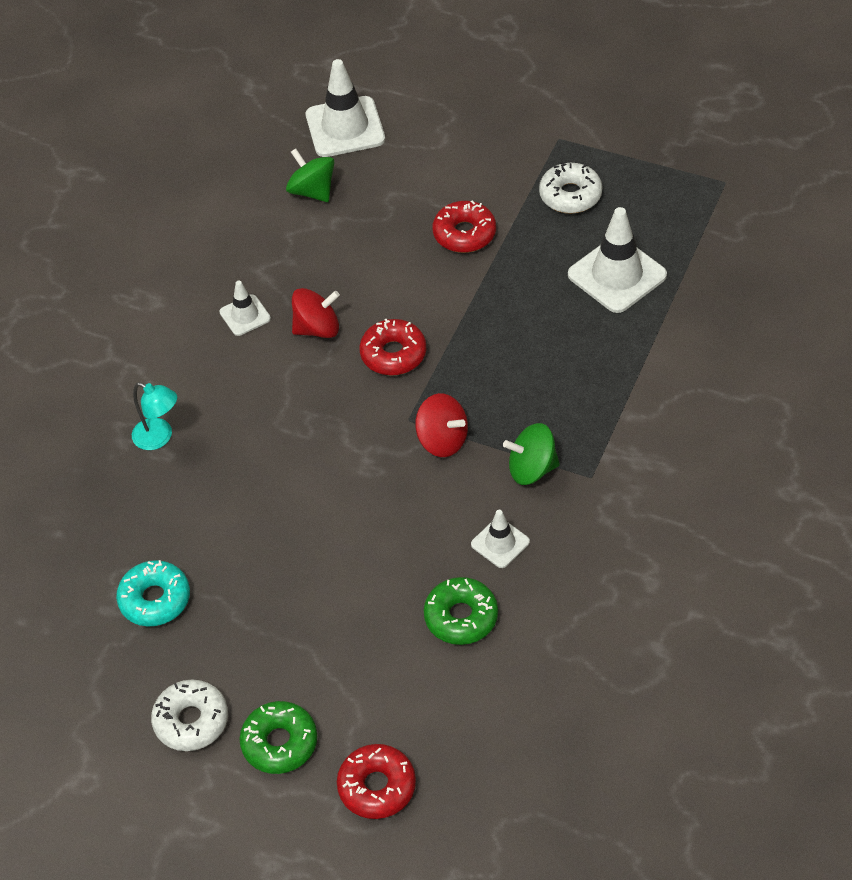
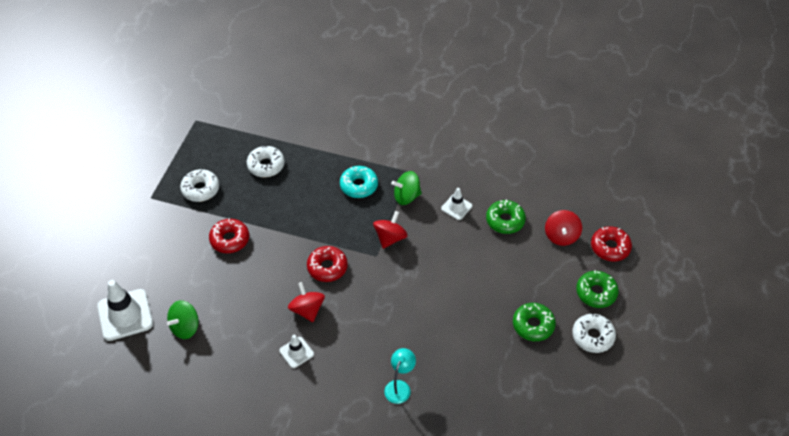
camera: 100 degrees left, 0 degrees up
(155, 599) = (518, 368): turquoise donut -> turquoise donut (359, 186)
(231, 631) = (533, 325): none -> green donut
(414, 706) = (561, 236): none -> red spinning top
(532, 469) = (406, 196): green spinning top -> green spinning top turned 90 degrees clockwise
(617, 275) = (266, 165): white traffic cone -> white donut

